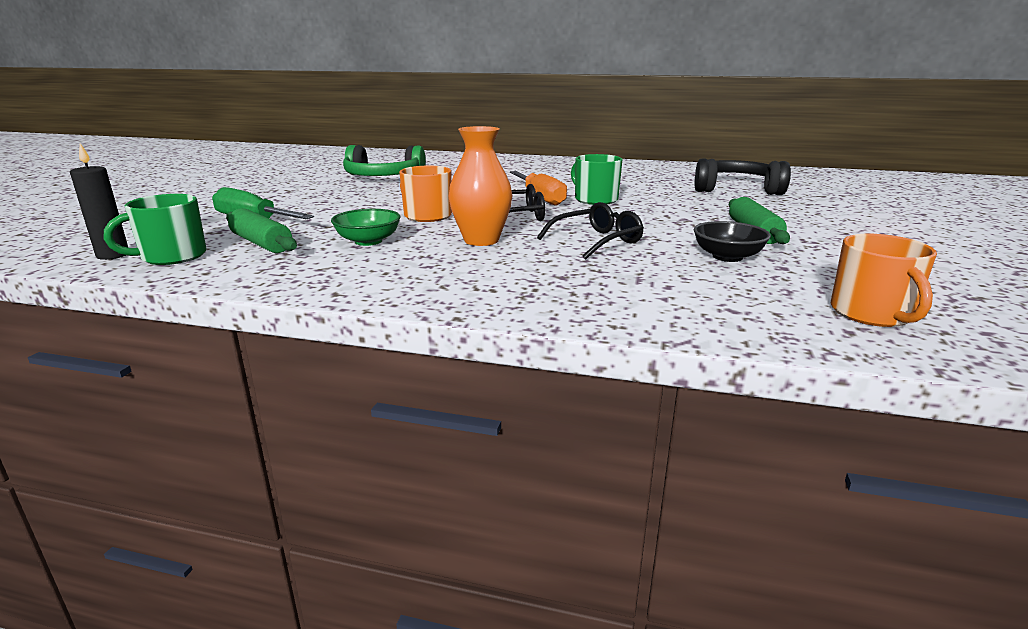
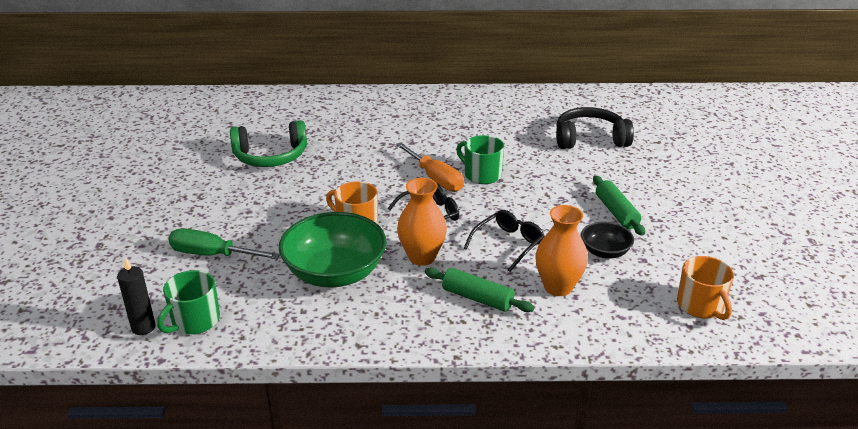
camera: 15 degrees left, 10 degrees up
(261, 243) = (251, 290): green rolling pin -> green rolling pin (477, 298)
(368, 241) = (335, 273): green bowl -> green bowl, size x1.95
(646, 276) = (558, 287): none -> orange vase

